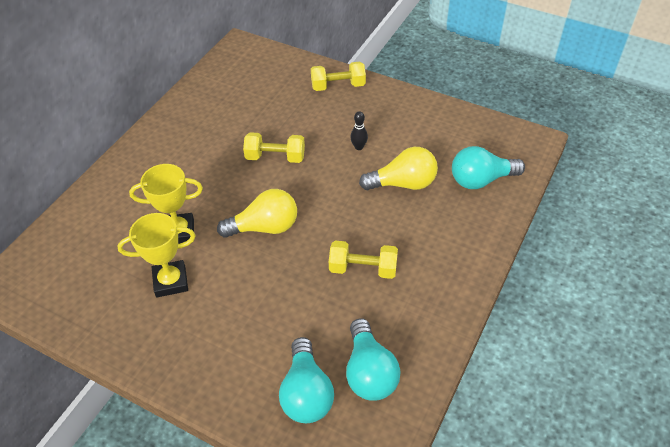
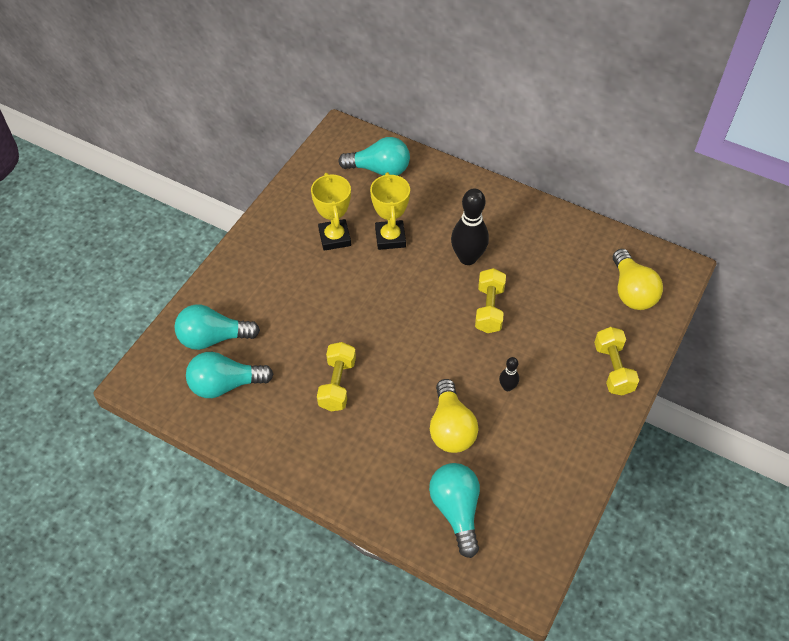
camera: 90 degrees right, 5 degrees up
(76, 244) = (379, 169): none -> turquoise light bulb
(213, 171) = (467, 258): none -> black bowling pin
(264, 227) = (393, 303): yellow light bulb -> yellow light bulb (631, 291)

